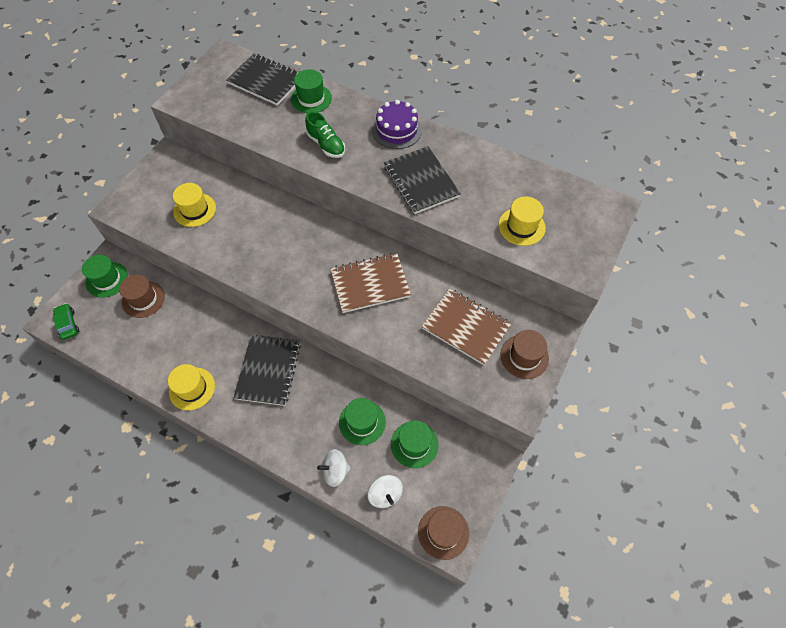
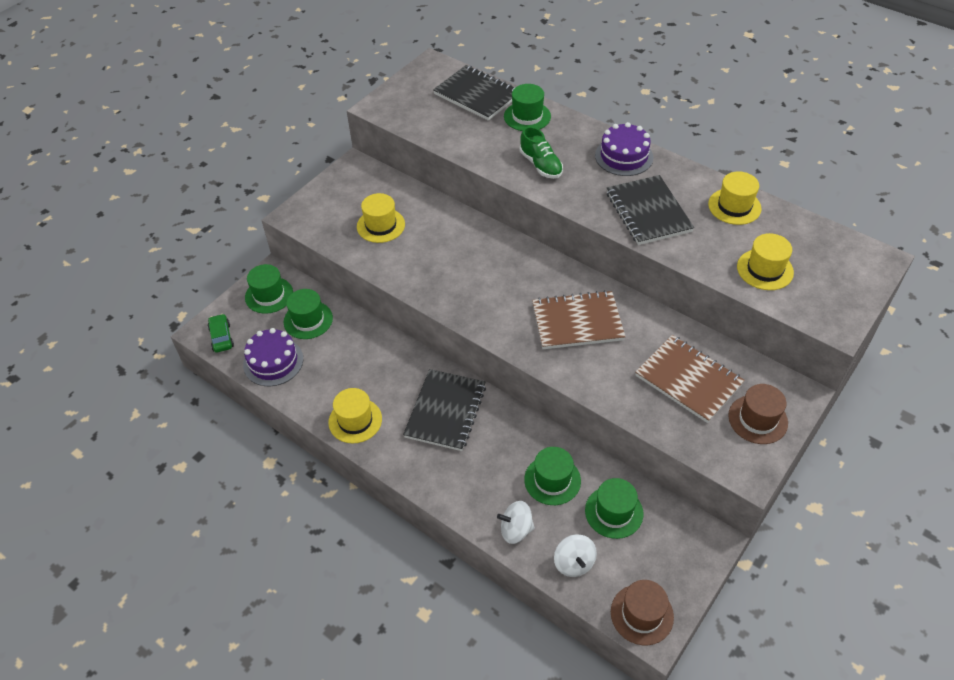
camera: 10 degrees right, 10 degrees down
(116, 342) = (273, 362): none -> purple cake
(143, 299) = (308, 320): brown hat -> green hat
(492, 169) = (734, 206): none -> yellow hat

